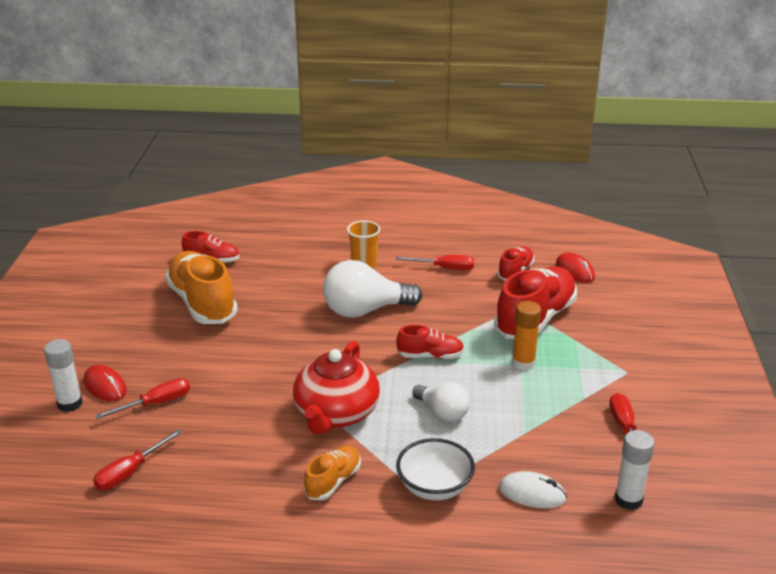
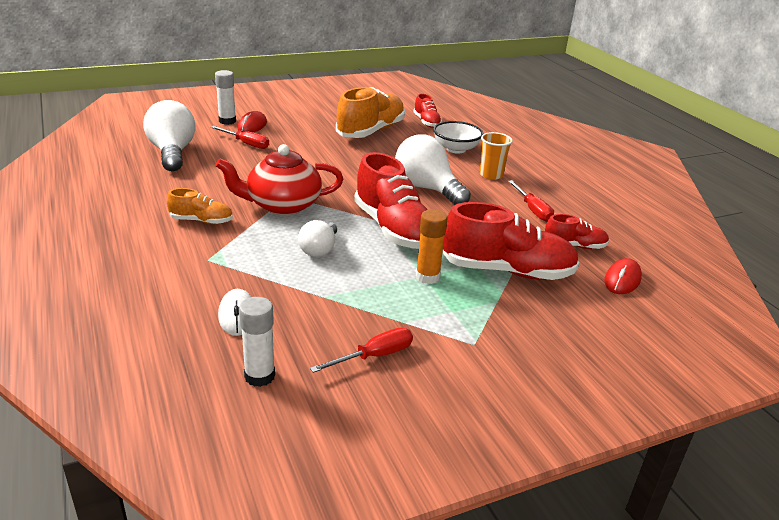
camera: 60 degrees right, 0 degrees up
(130, 472) = (172, 153): red screwdriver -> white light bulb
(430, 356) = (393, 228): red shoe -> red shoe, size x1.94
(434, 487) = (219, 264): white bowl -> white bowl (456, 149)

